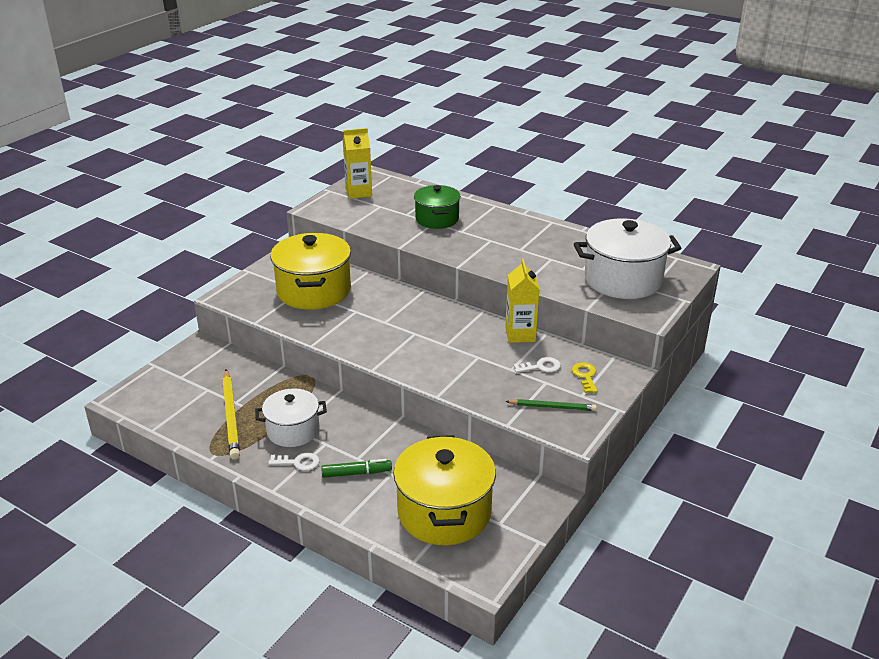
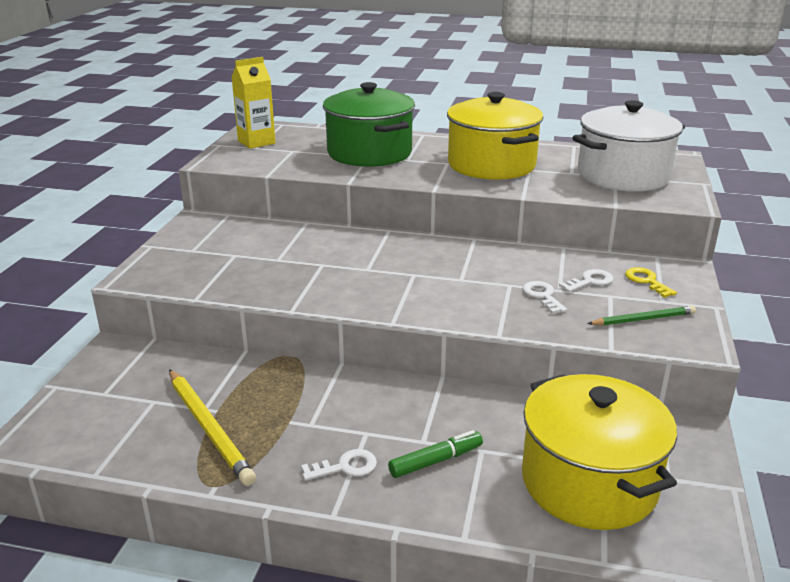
camera: 20 degrees left, 5 degrees down
(293, 430) = (310, 427): white pot -> none
(314, 291) = (252, 252): yellow pot -> yellow pot (491, 165)
(437, 219) = (369, 153): green pot -> green pot, size x1.61
(494, 371) = (542, 296): none -> white key
(520, 334) = (536, 254): yellow carton -> none

